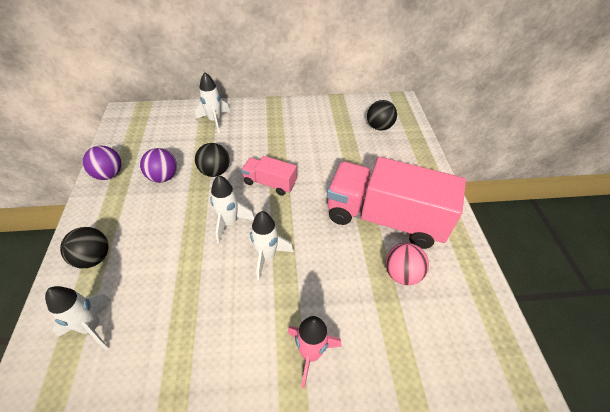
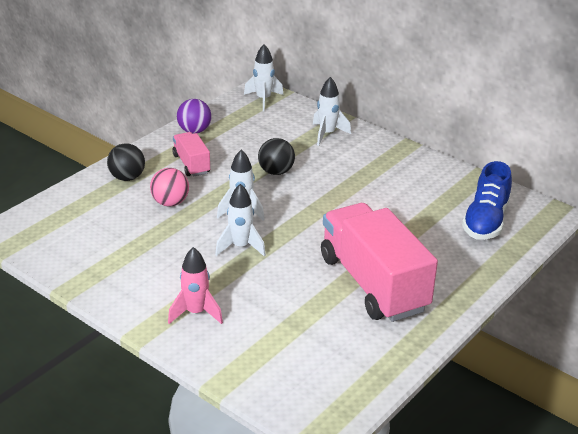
camera: 45 degrees right, 15 degrees down
(92, 327) = (87, 213): white rocket -> white rocket (263, 99)
(163, 177) = (231, 154): purple ball -> none
(269, 183) = (309, 204): pink truck -> pink truck (191, 164)
(379, 127) = (485, 221): black ball -> blue shoe
(402, 274) = (329, 321): pink ball -> pink ball (170, 203)

